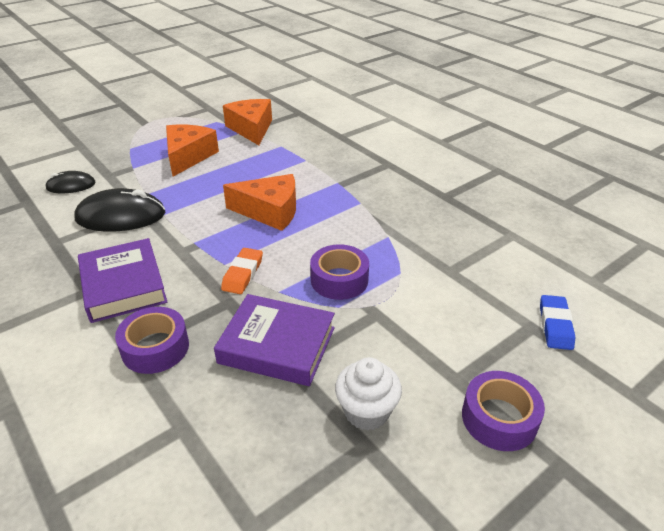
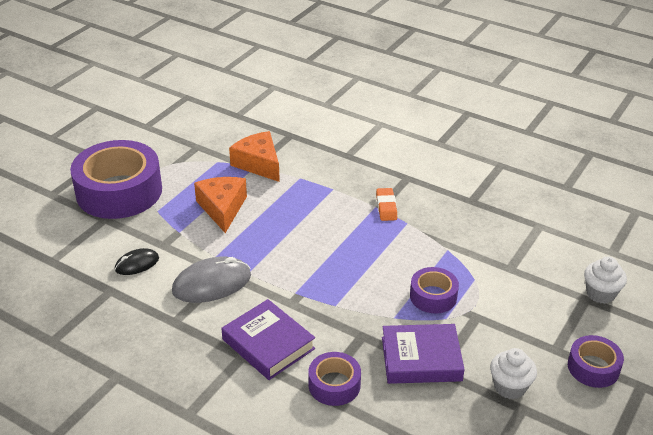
camera: 20 degrees left, 0 degrees up
(112, 128) = (119, 191): none -> purple tape
(121, 216) = (212, 283): black mouse -> grey mouse
(243, 274) = (356, 310): orange eraser -> orange eraser (386, 207)
(270, 211) = (338, 249): orange cheese -> none
(555, 325) = (600, 293): blue eraser -> white cupcake

